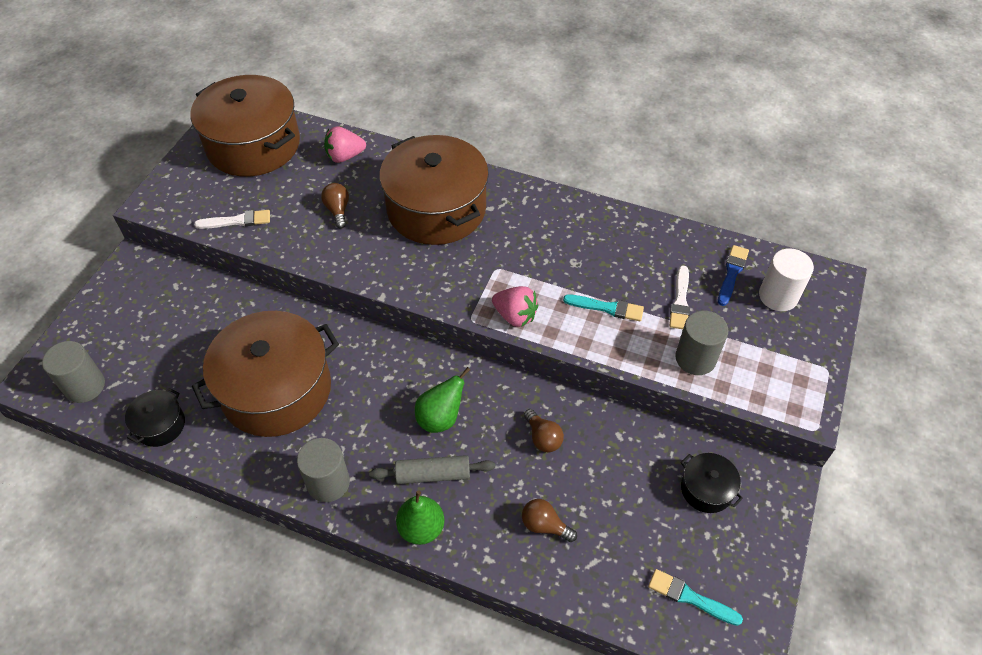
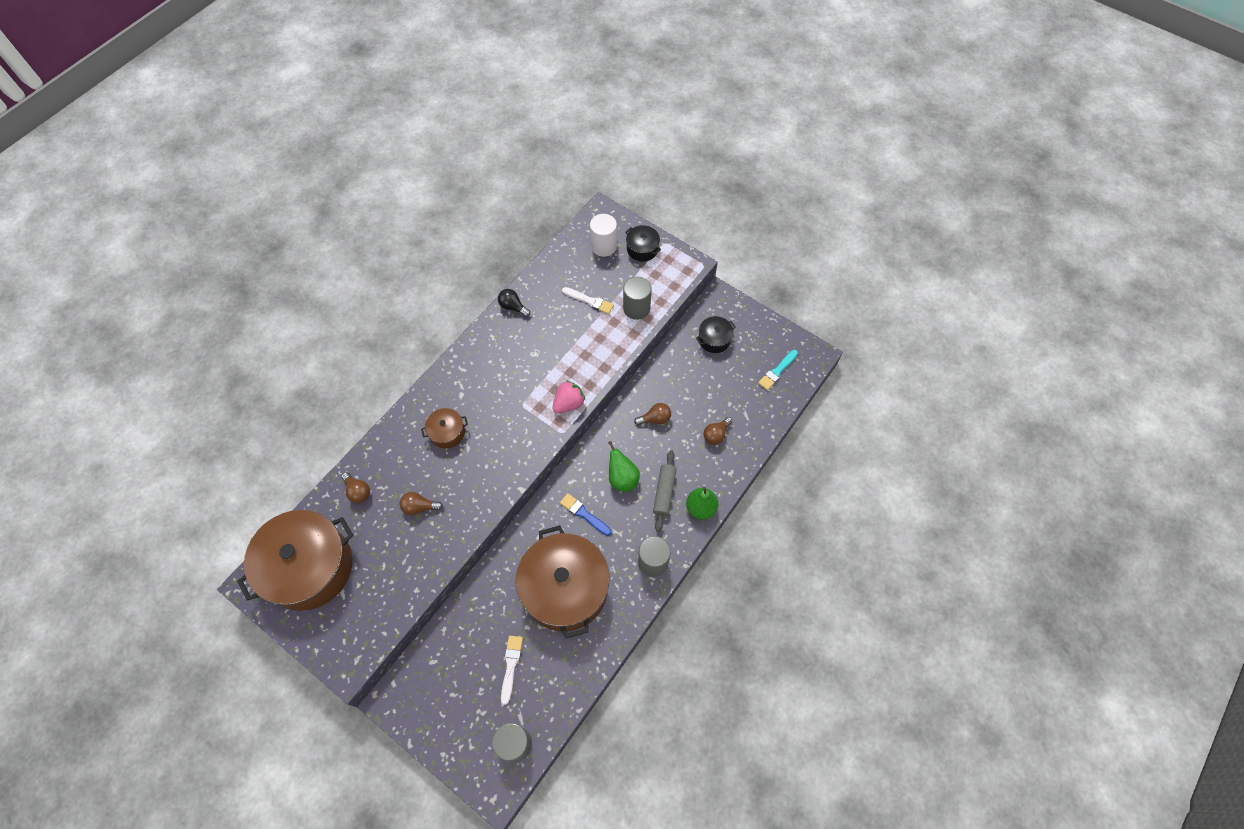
camera: 75 degrees left, 10 degrees up
(160, 425) = (571, 681): black pot -> black pot (642, 249)
(237, 221) = (399, 591): white brush -> white brush (511, 666)
(345, 156) = (358, 491): pink strawberry -> brown light bulb
(436, 209) = (447, 432): brown pot -> brown pot, size x0.44
(607, 308) = (581, 345): turquoise brush -> none
(632, 224) = (513, 307): none -> black light bulb
(732, 273) = (577, 264): blue brush -> blue brush (584, 514)

